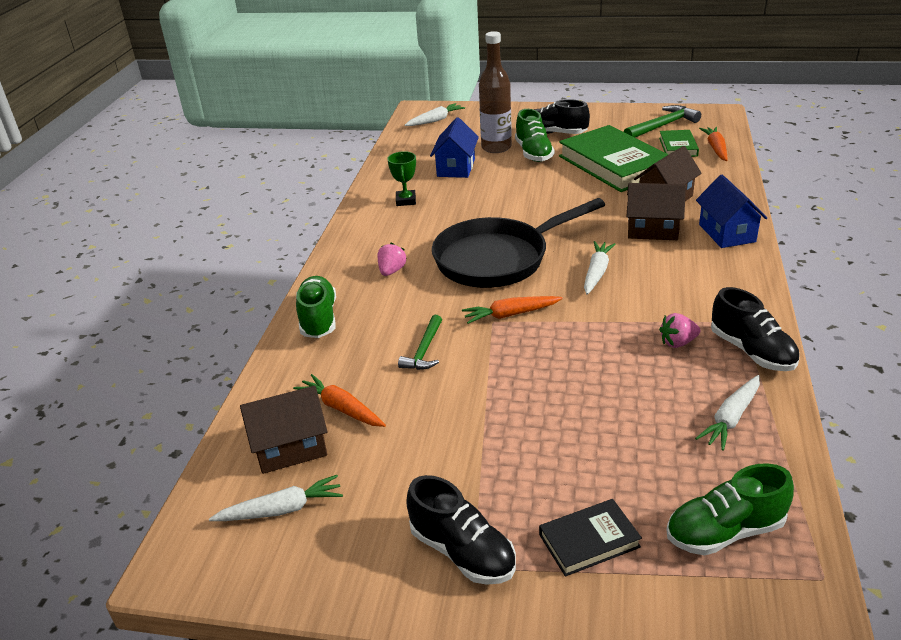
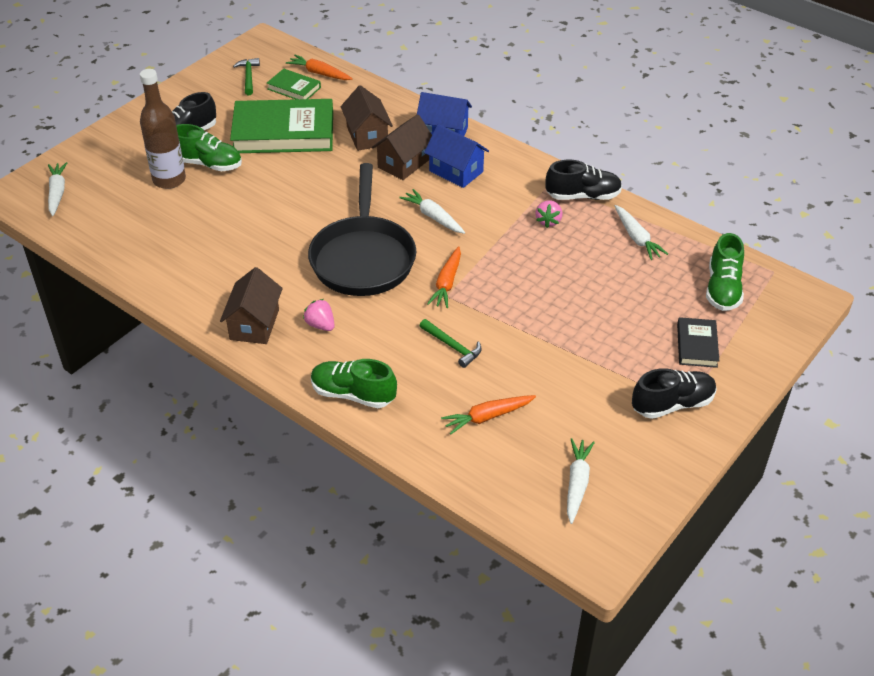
camera: 65 degrees left, 10 degrees up
(290, 448) = (513, 460): brown house -> brown house (254, 324)
(406, 201) = (205, 273): green trophy -> none
(456, 168) = (178, 219): blue house -> blue house (456, 171)
(662, 126) = (248, 77): green hammer -> green hammer, size x0.65

